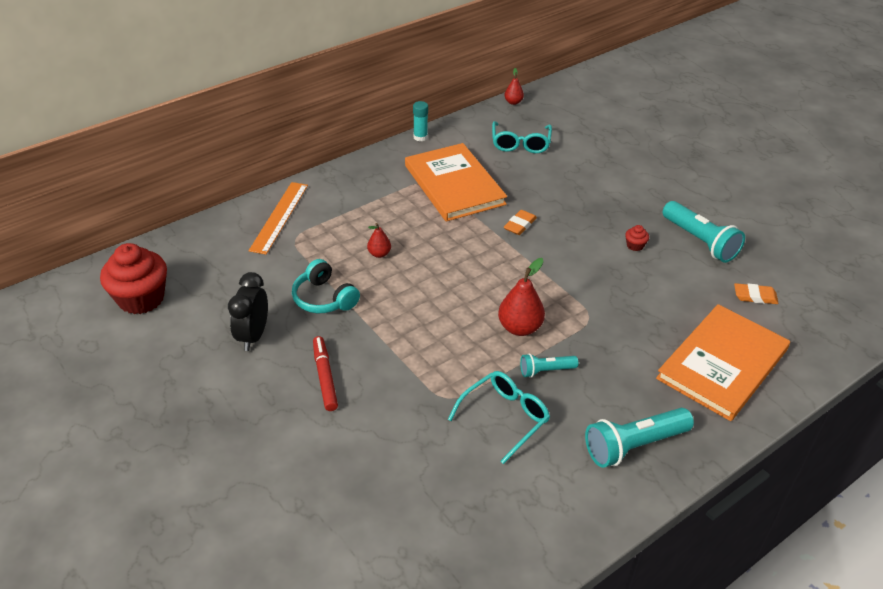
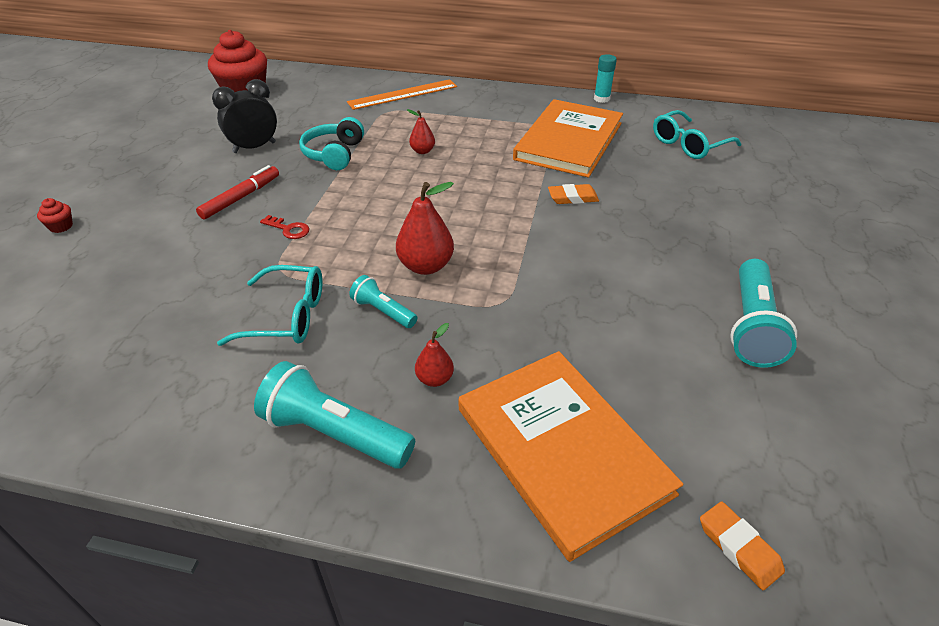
camera: 50 degrees right, 0 degrees up
(401, 371) = (289, 229): none -> red key
(513, 102) = (739, 114): red pear -> red pear (434, 379)
(635, 245) = (661, 281): red cupcake -> red cupcake (61, 226)
(722, 364) = (561, 450): orange book -> orange book turned 60 degrees clockwise
(755, 296) = (730, 423): orange eraser -> orange eraser (739, 547)

